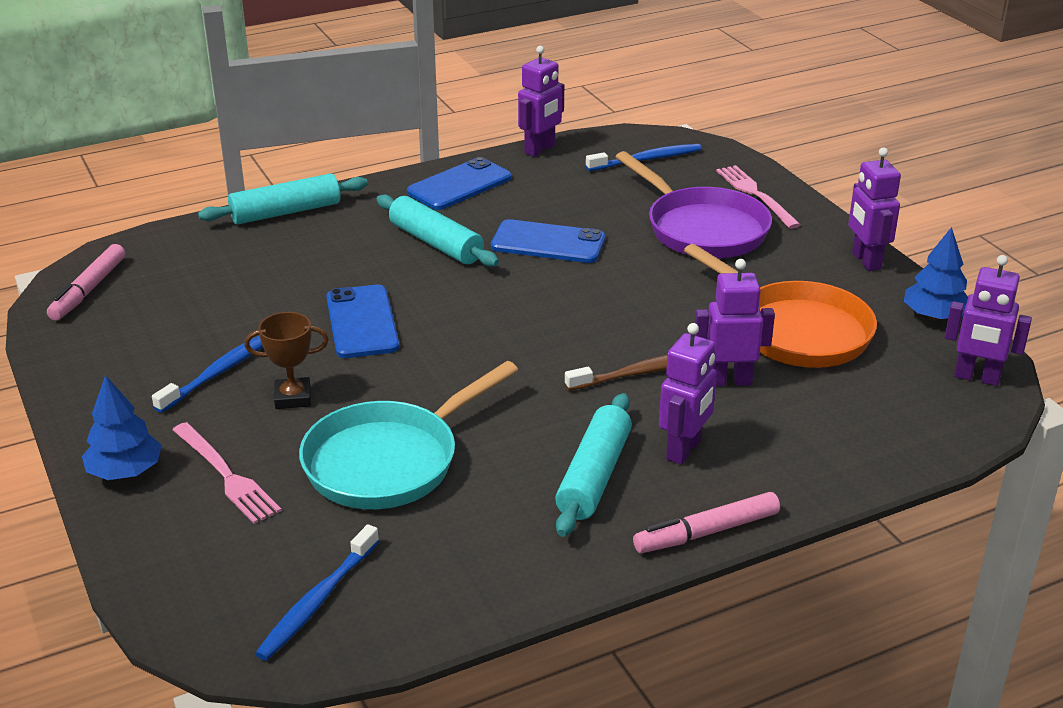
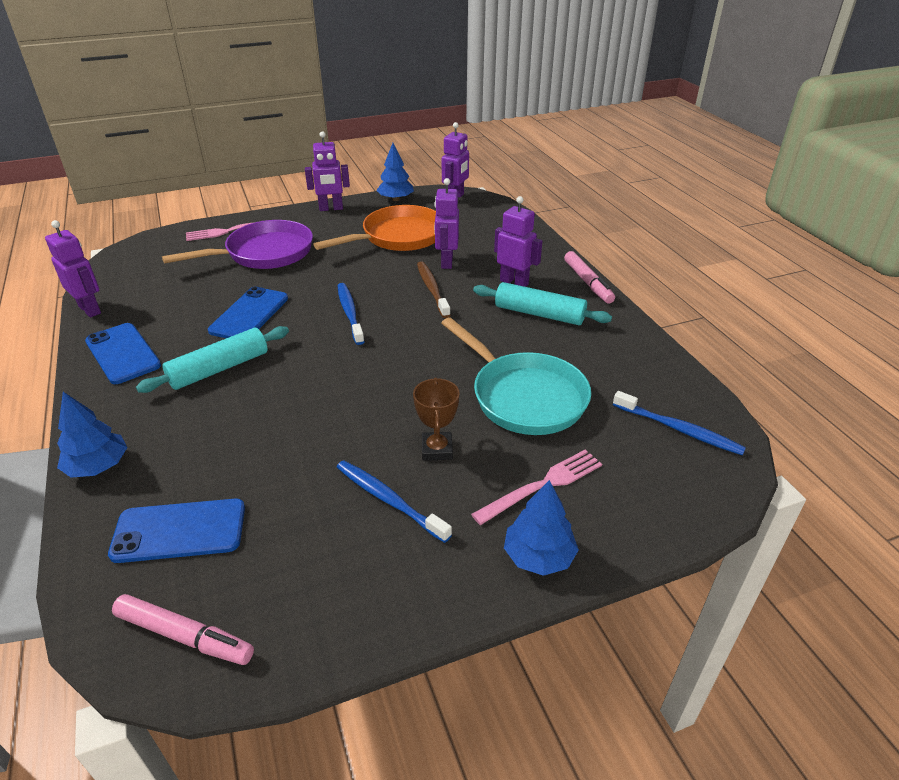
camera: 85 degrees left, 5 degrees up
(286, 212) = (98, 466): turquoise rolling pin -> blue tree
(362, 322) = (332, 411): blue phone -> blue phone (179, 531)
(646, 159) = (148, 265): blue toothbrush -> blue toothbrush (350, 313)

